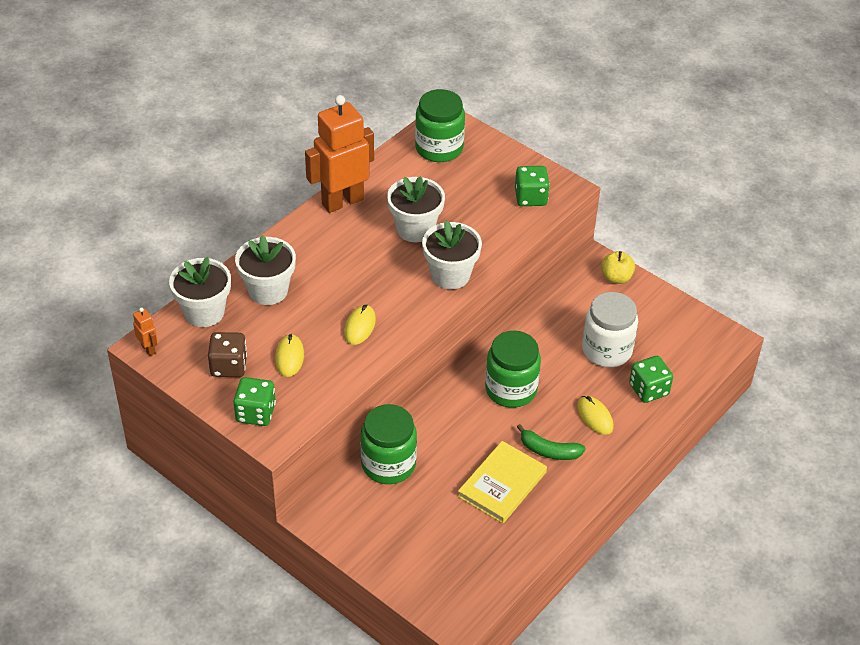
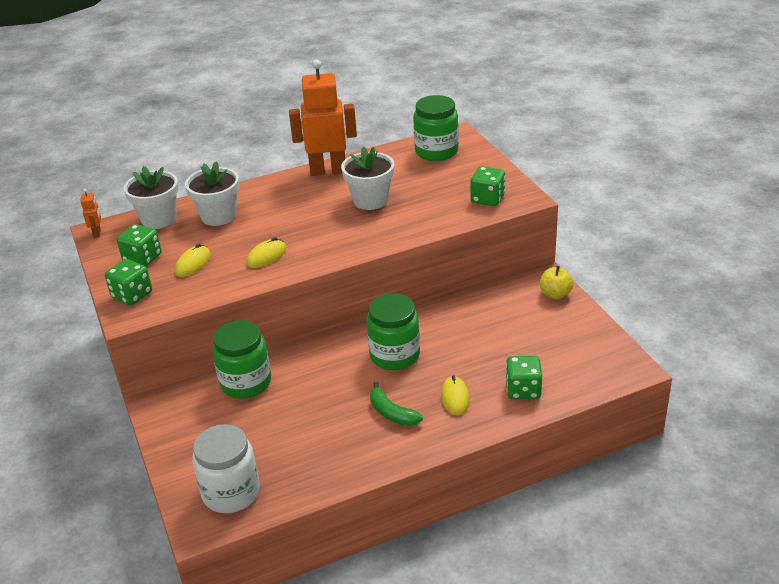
camera: 30 degrees right, 10 degrees down
(229, 366) = (142, 258): brown dice -> green dice
(450, 275) = (372, 238): white flower pot -> none
(502, 484) = (329, 427): yellow book -> none
(606, 350) = (505, 347): white jar -> white jar (231, 492)

